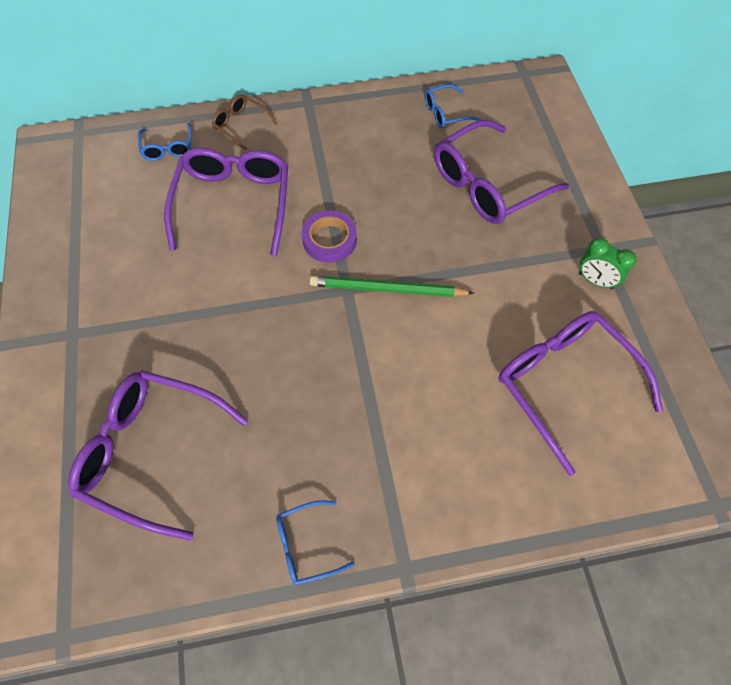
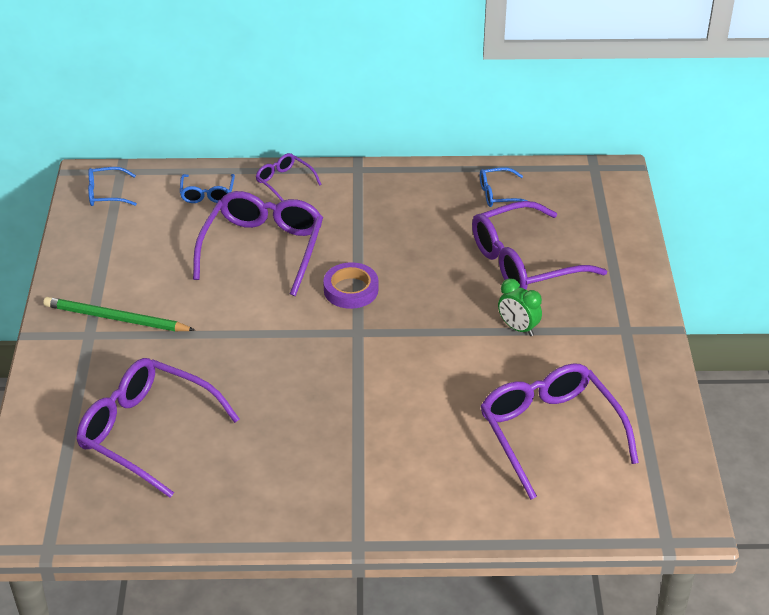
camera: 10 degrees right, 20 degrees down
(241, 125) = (284, 182): brown glasses -> purple glasses
(306, 545) = (272, 517): blue glasses -> blue glasses (106, 193)
(387, 289) = (397, 336): green pencil -> green pencil (115, 318)
(595, 281) = (609, 355): green clock -> green clock (518, 328)

